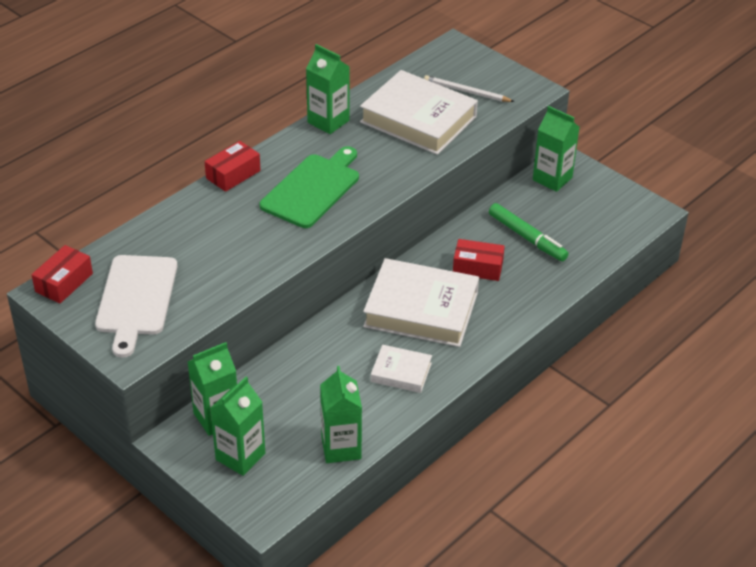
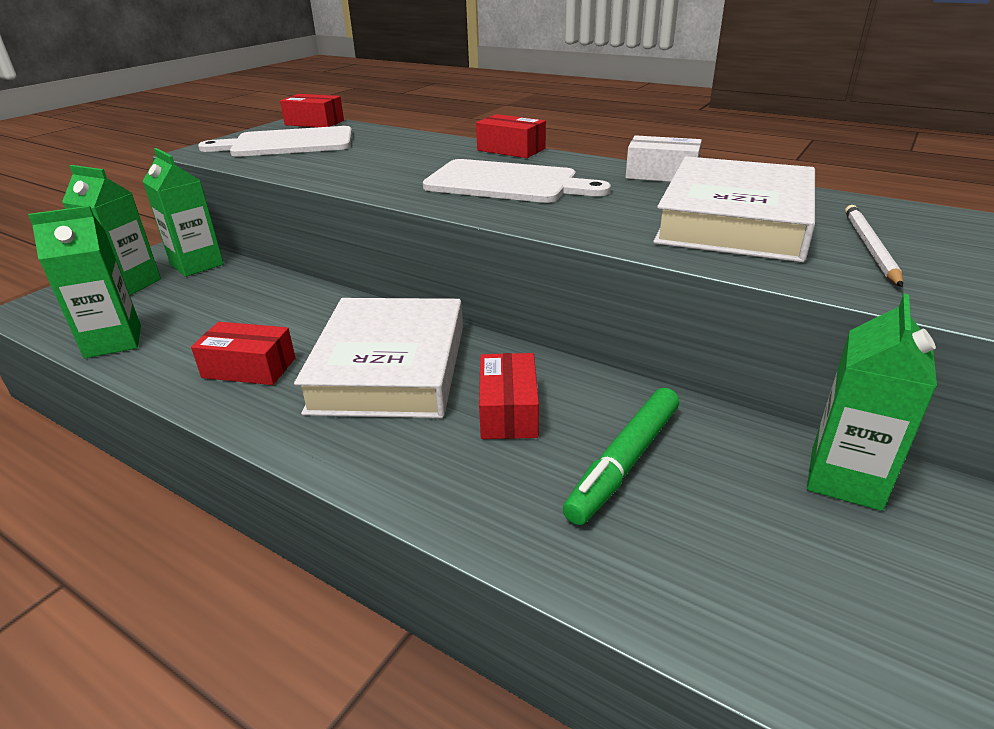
camera: 80 degrees right, 10 degrees down
(313, 189) = (507, 183): green cutting board -> white cutting board
(328, 121) = (661, 174): green carton -> white box
(401, 372) = (249, 368): white book -> red box

